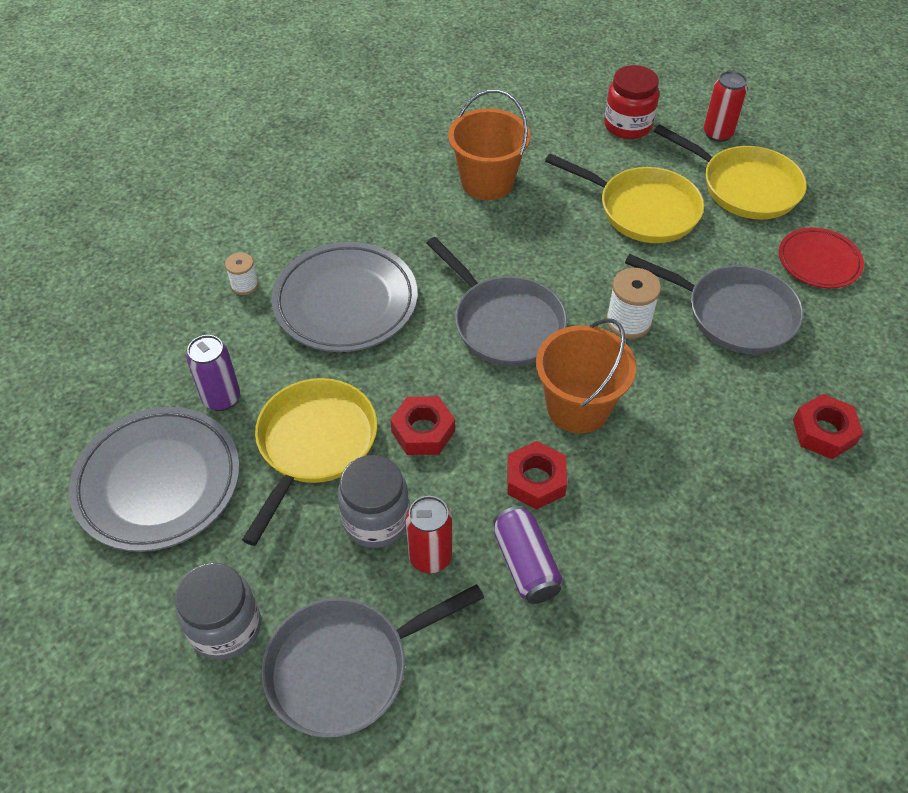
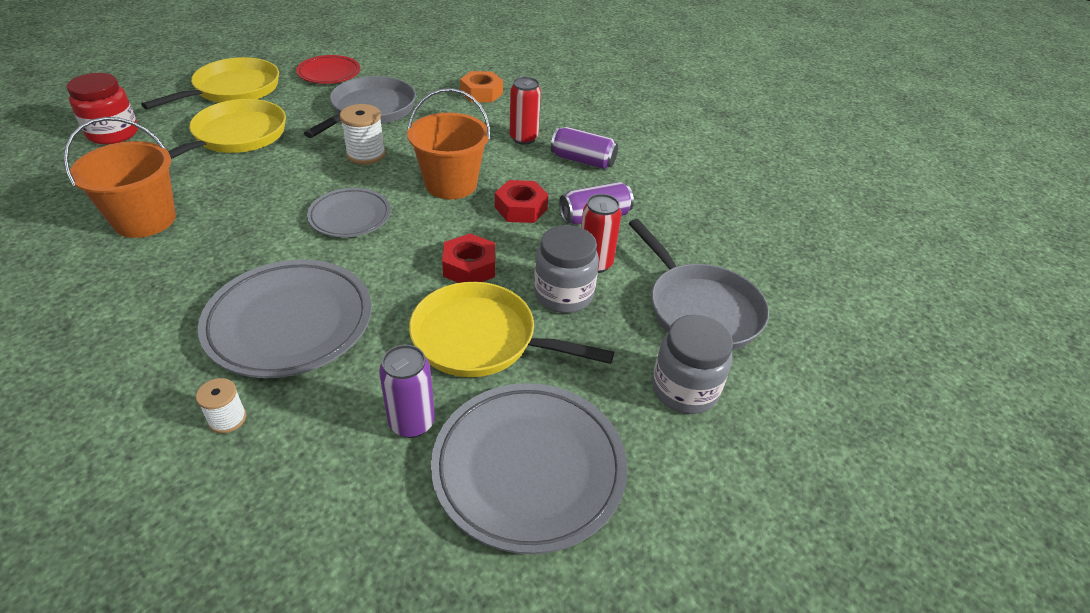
camera: 95 degrees left, 10 degrees down
(504, 323) = (350, 217): grey pan -> grey plate
(661, 559) = (583, 160): none -> purple can
(718, 134) = (158, 93): red can -> red can (523, 138)
(824, 432) = (481, 93): red nut -> orange nut

